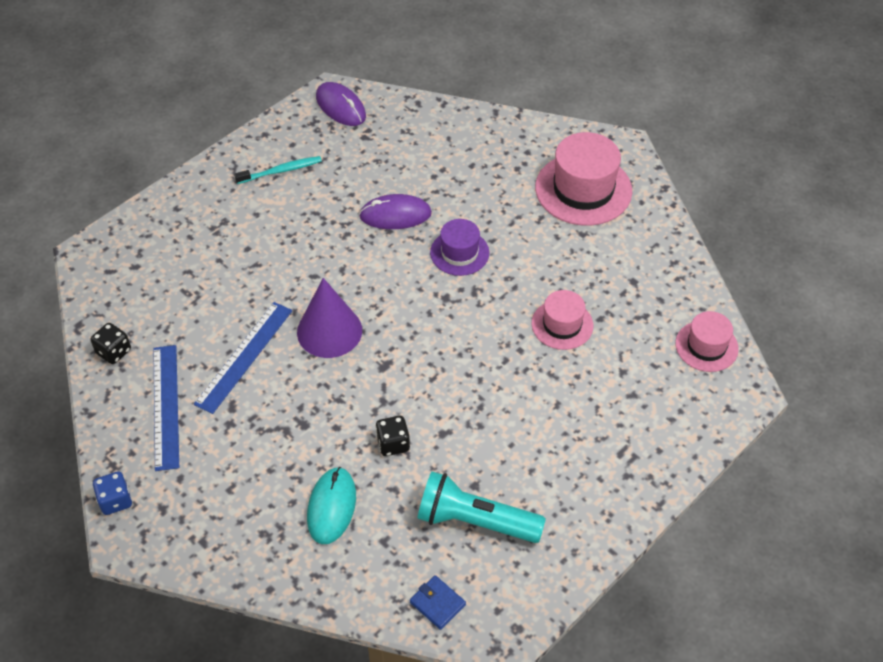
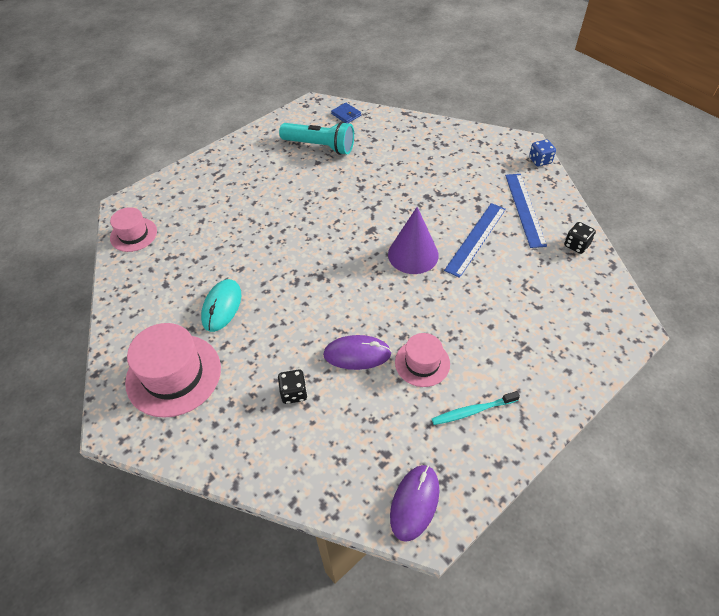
camera: 175 degrees left, 0 degrees up
(331, 507) = (405, 154): turquoise mouse -> turquoise mouse (222, 306)
(340, 107) = (414, 503): purple mouse -> purple mouse turned 60 degrees clockwise
(393, 444) = (367, 184): black dice -> black dice (294, 393)
(459, 253) = (303, 314): purple hat -> none
(562, 324) = (234, 253): pink hat -> pink hat (422, 363)

